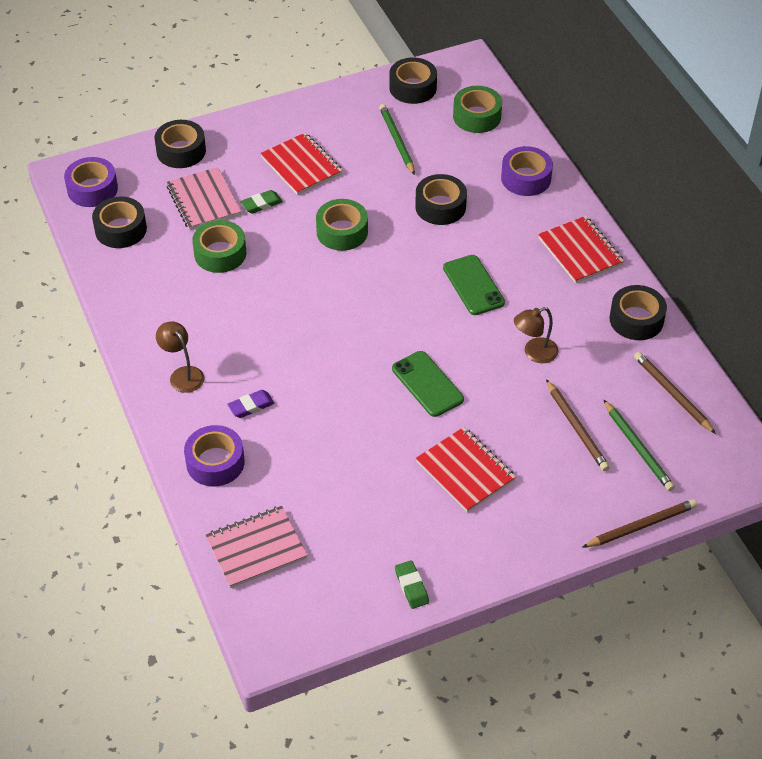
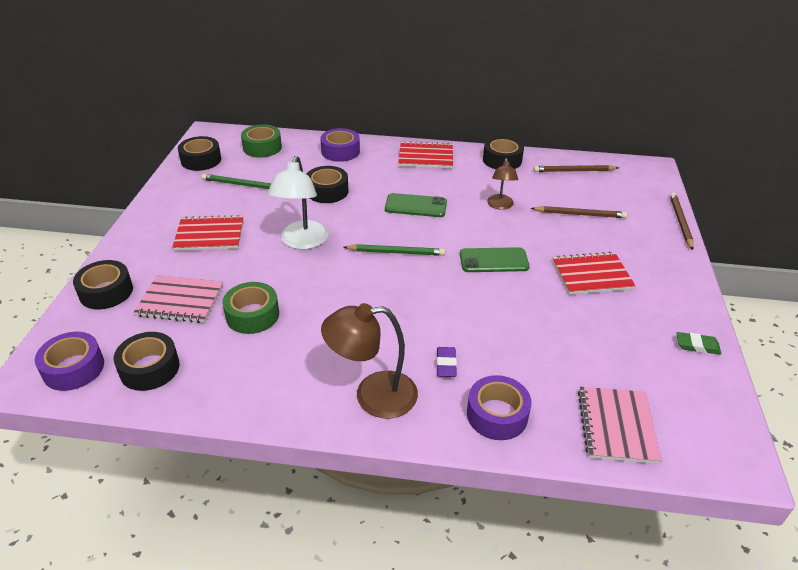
camera: 60 degrees left, 10 degrees down
(182, 374) = (373, 396): brown lamp -> brown lamp, size x1.67
(261, 204) = (224, 270): green eraser -> none
(342, 232) = (302, 242): green tape -> white lamp
(637, 448) = (611, 199): green pencil -> green pencil (396, 252)

